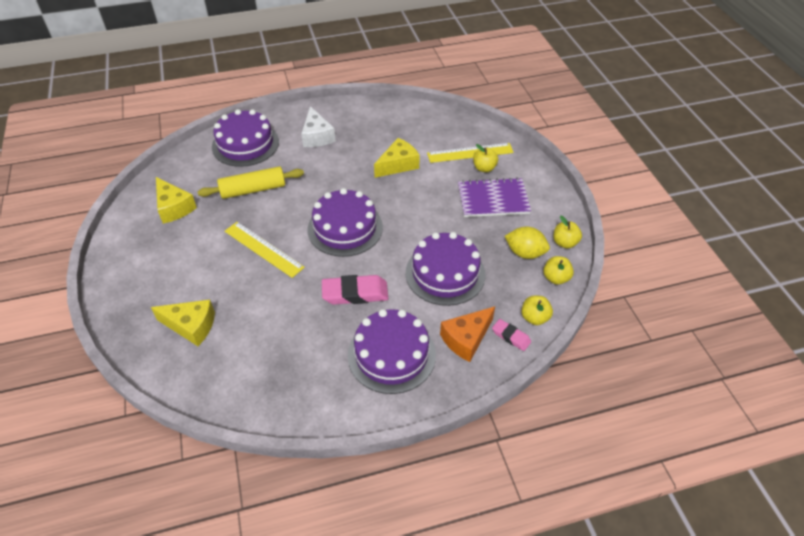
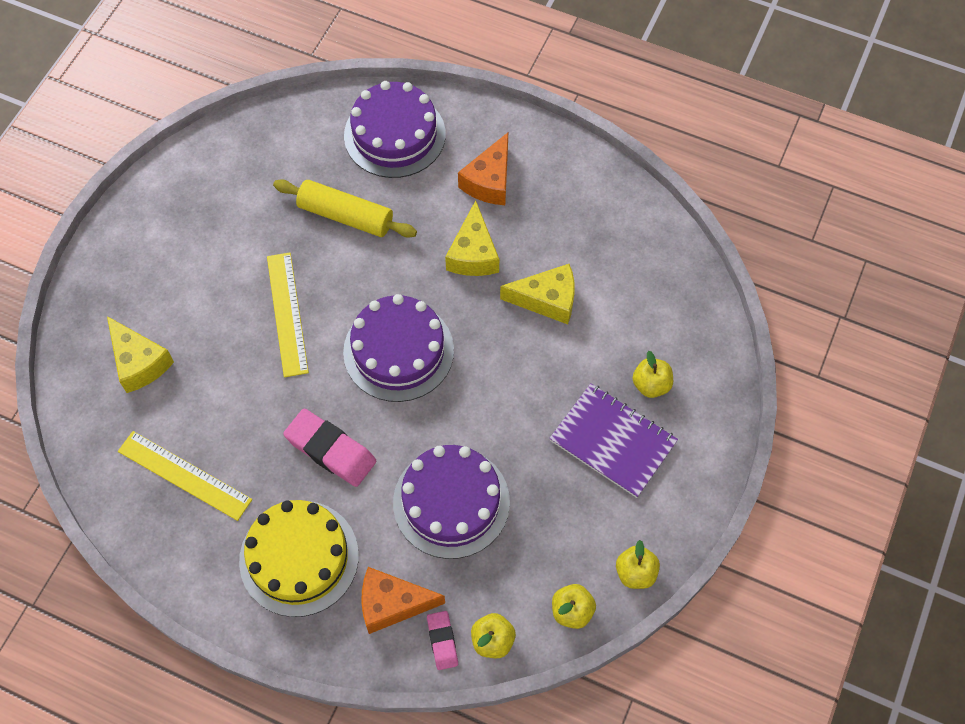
camera: 40 degrees right, 15 degrees up
(174, 207) = (242, 181): yellow cheese -> yellow cheese (473, 253)
(317, 136) = (489, 181): white cheese -> orange cheese
(391, 354) = (299, 558): purple cake -> yellow cake
(470, 153) = (657, 346): yellow ruler -> yellow ruler (184, 475)
(525, 253) = (571, 548): yellow lemon -> none

